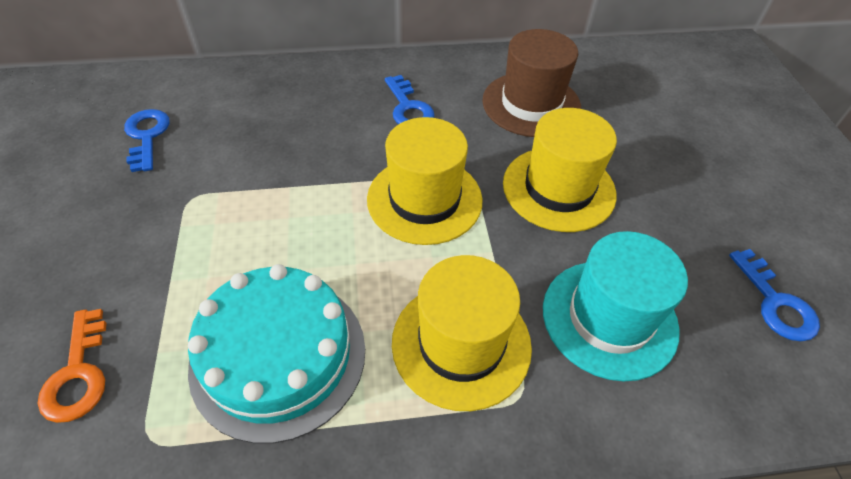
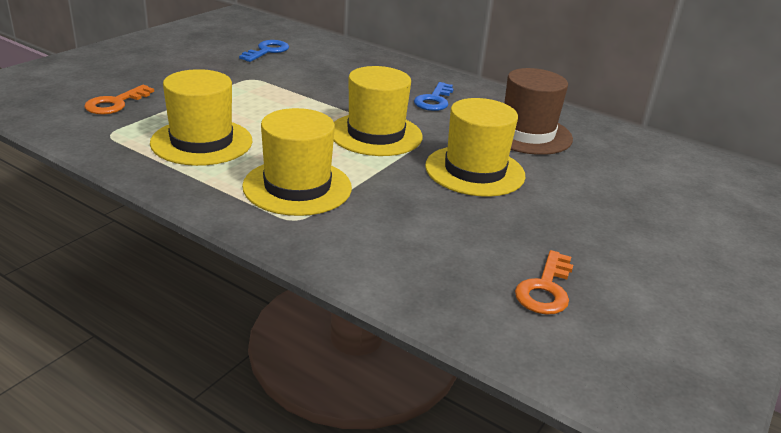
camera: 40 degrees right, 20 degrees down
(278, 356) = (202, 142): turquoise cake -> yellow hat
(609, 318) = (405, 227): turquoise hat -> none
(775, 302) = (545, 289): blue key -> orange key

